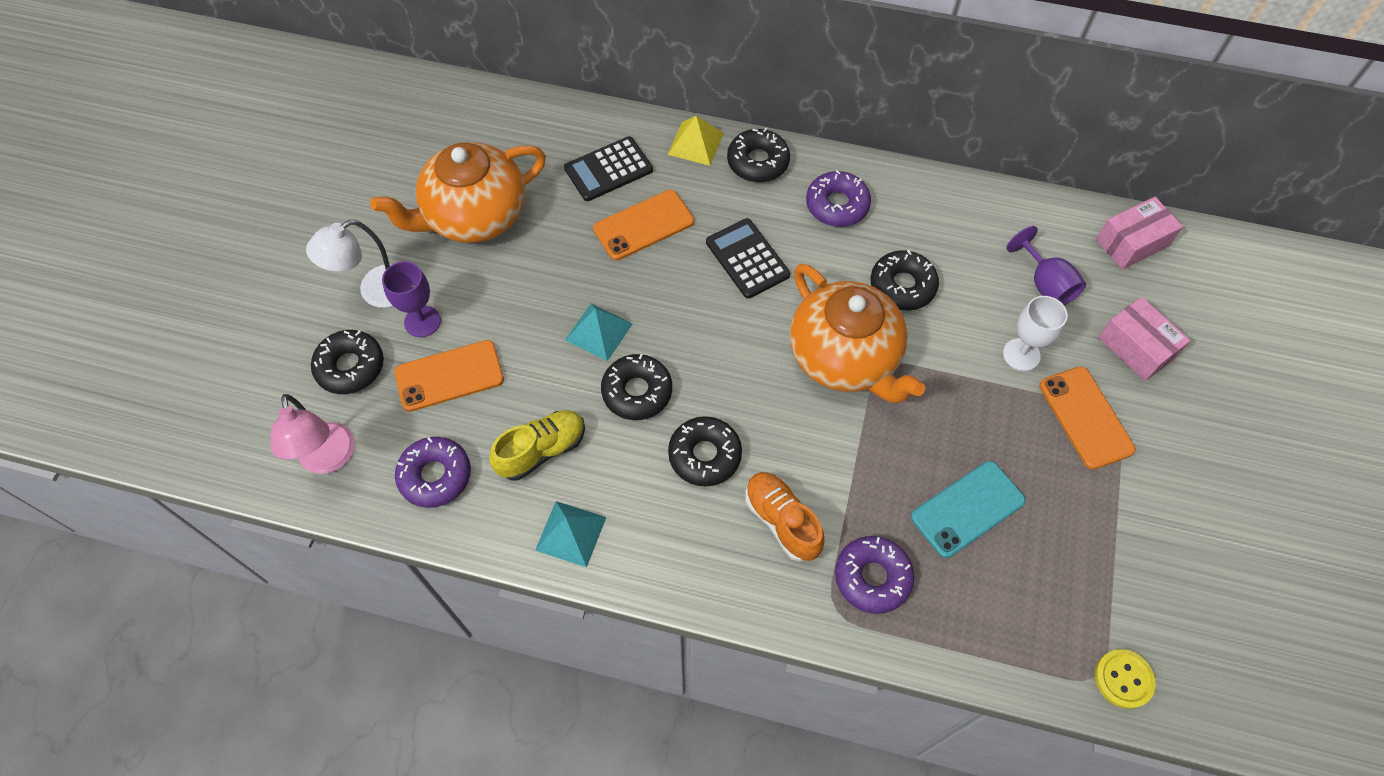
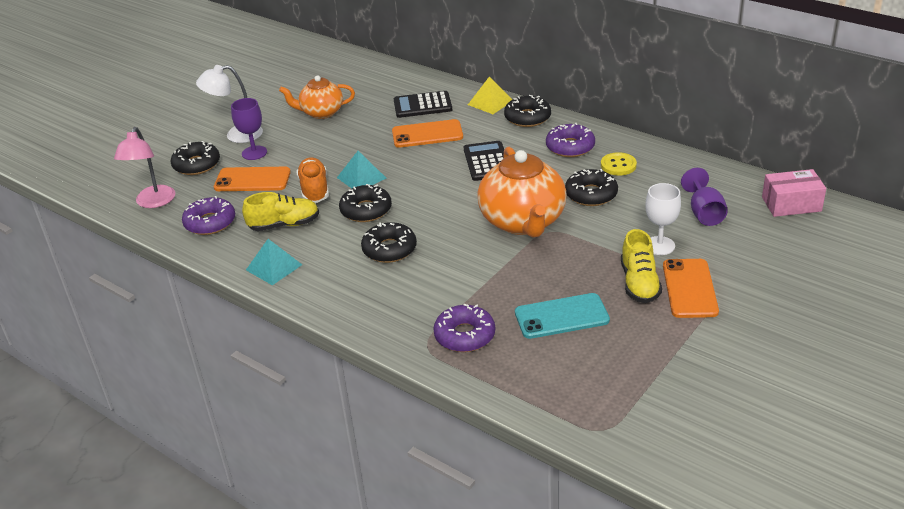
camera: 25 degrees right, 25 degrees down
(474, 216) = (321, 112): orange teapot -> orange teapot, size x0.60
(782, 521) = (419, 292): orange shoe -> orange shoe (314, 190)
(1027, 426) = (639, 283): none -> yellow shoe
(1123, 679) = (624, 437): yellow button -> yellow button (618, 165)
(1136, 347) = (757, 260): pink box -> none

